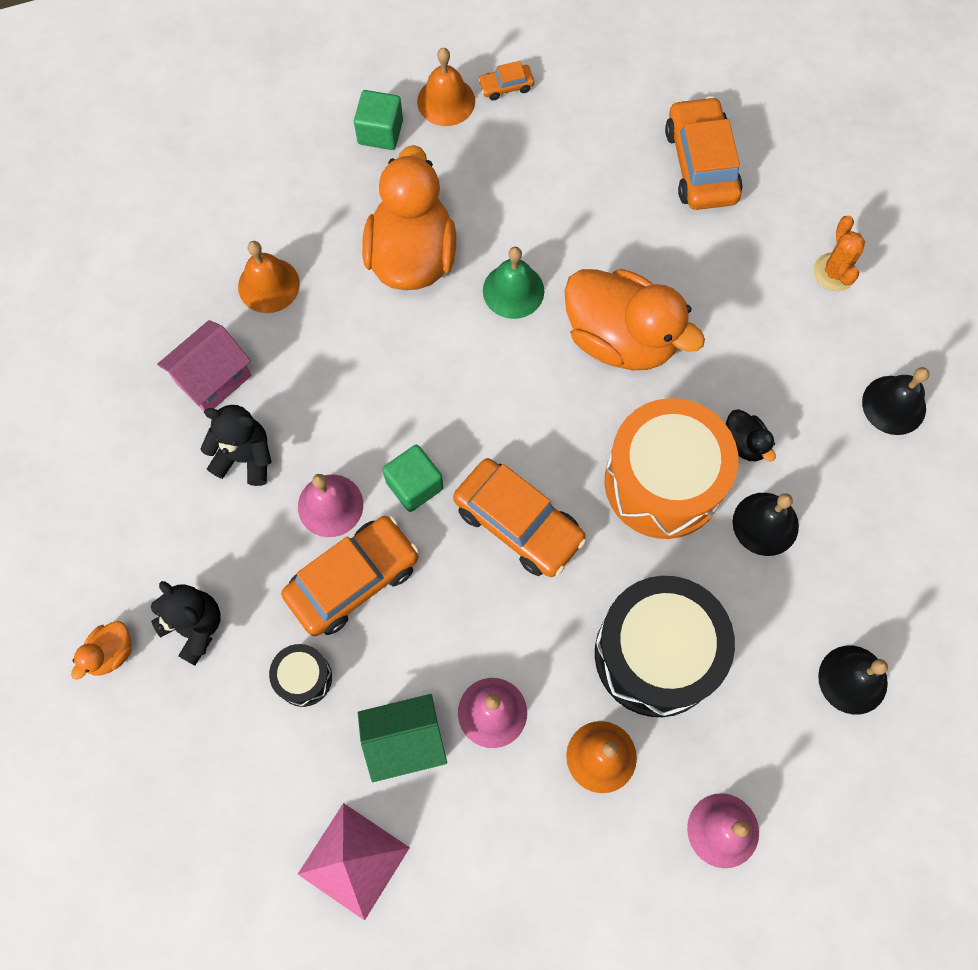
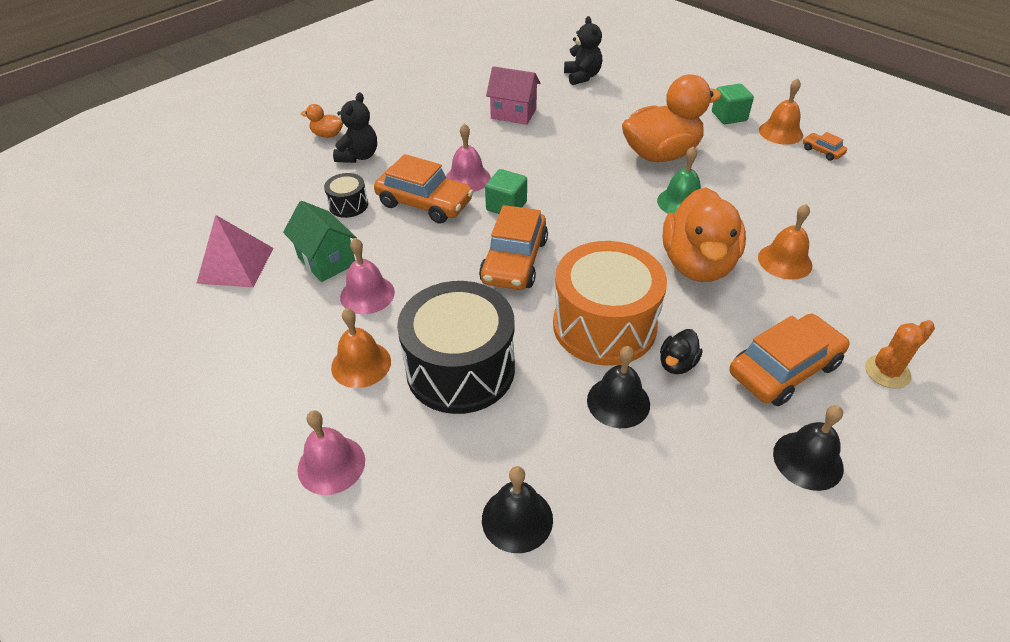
camera: 65 degrees right, 25 degrees down
(245, 457) = (475, 139): black teddy bear -> black teddy bear (582, 77)
(268, 285) = (588, 112): orange bell -> orange bell (785, 261)
(700, 164) = (882, 259): orange car -> orange car (784, 369)

